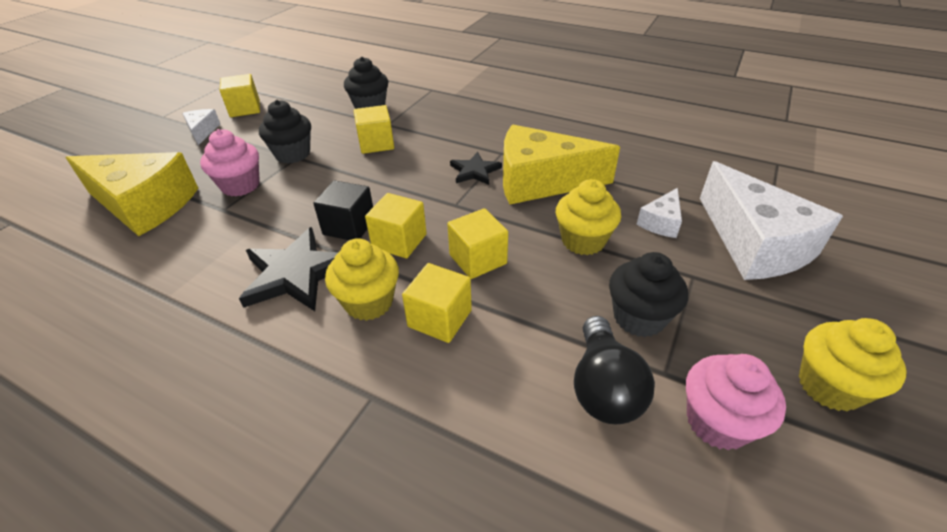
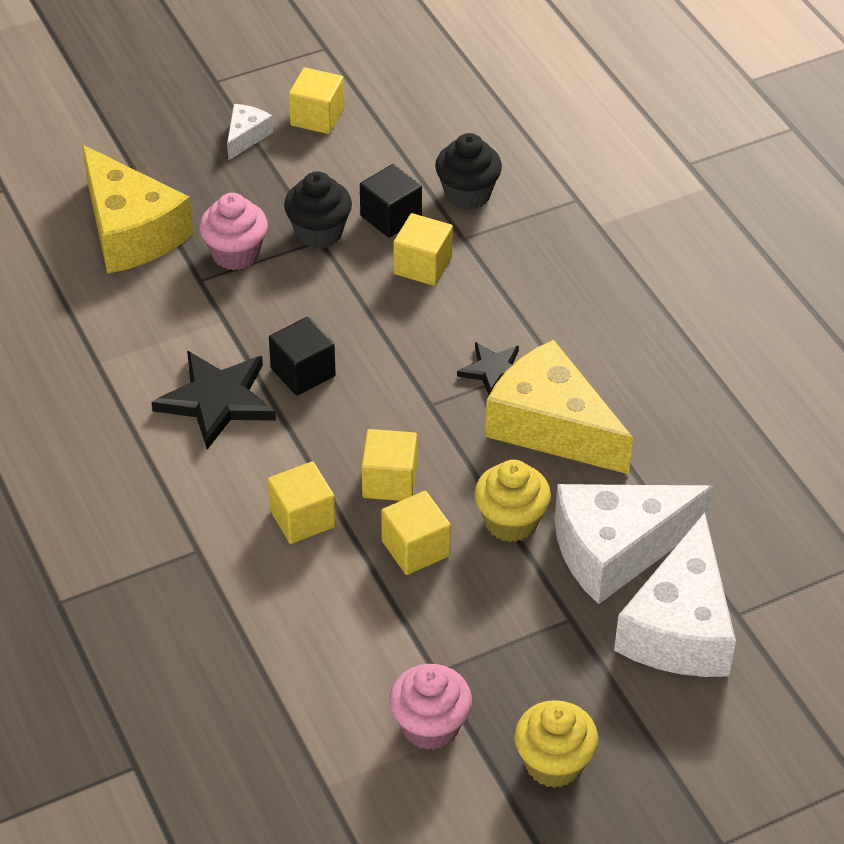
camera: 35 degrees right, 5 degrees up
(333, 131) = (391, 217): none -> black cube
(369, 302) = (257, 468): yellow cupcake -> none
(399, 241) = (335, 418): yellow cube -> yellow cube (415, 548)
(603, 387) = (374, 651): black light bulb -> none
(639, 317) = (470, 621): black cupcake -> none
(661, 222) = (616, 549): white cheese -> white cheese, size x2.19

